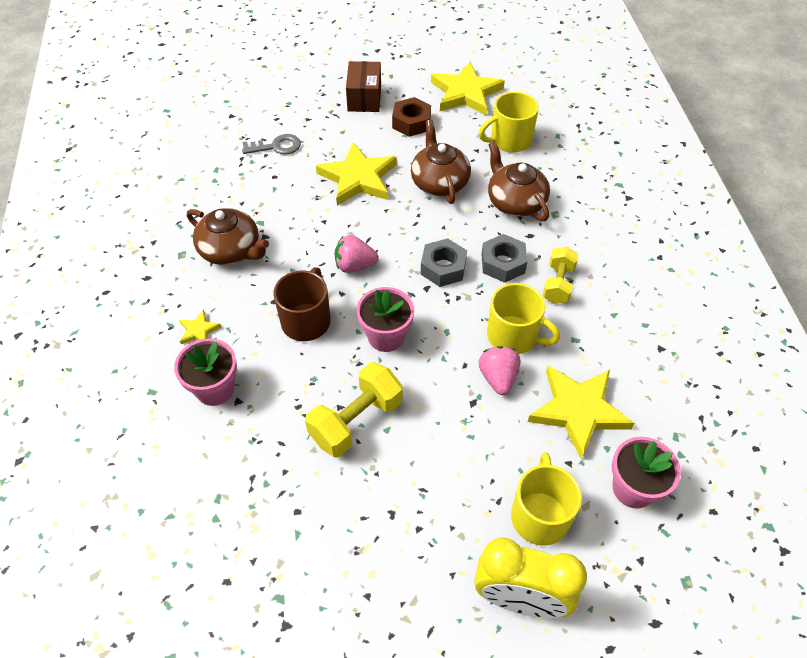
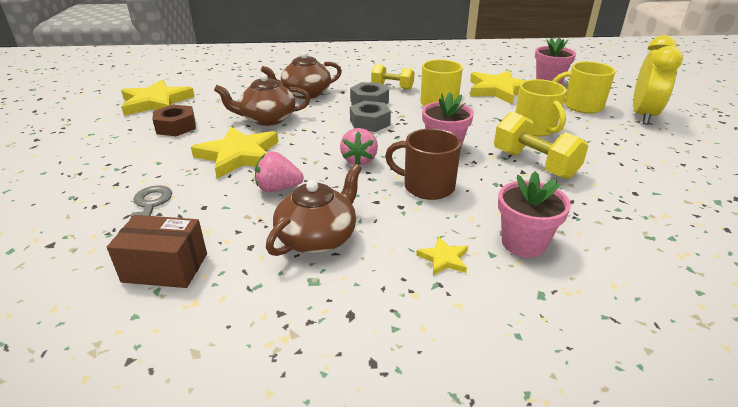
camera: 85 degrees left, 20 degrees down
(364, 98) = (113, 148): brown box -> brown box (165, 267)
(498, 377) = (478, 110): pink strawberry -> pink strawberry (278, 188)
(509, 140) = (233, 90): yellow mug -> yellow mug (535, 129)

